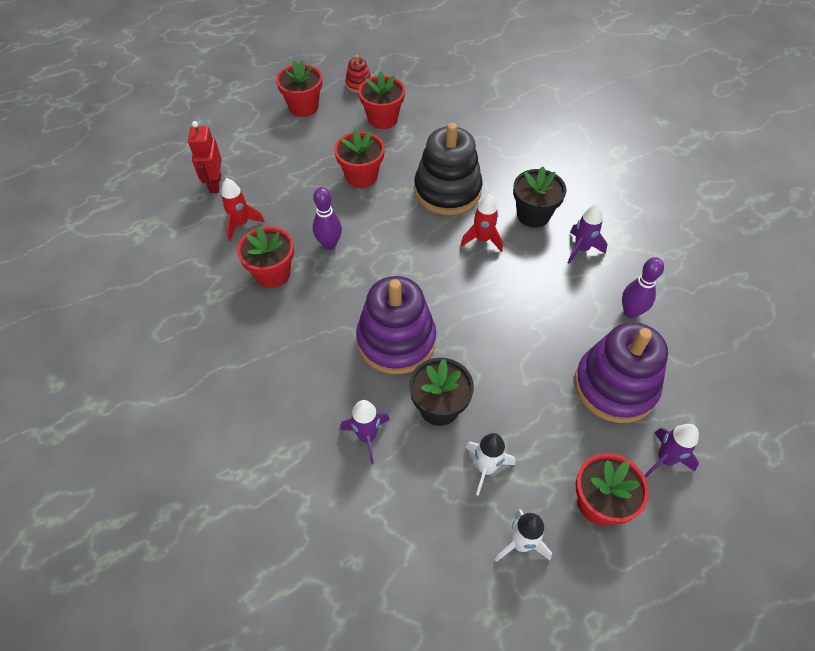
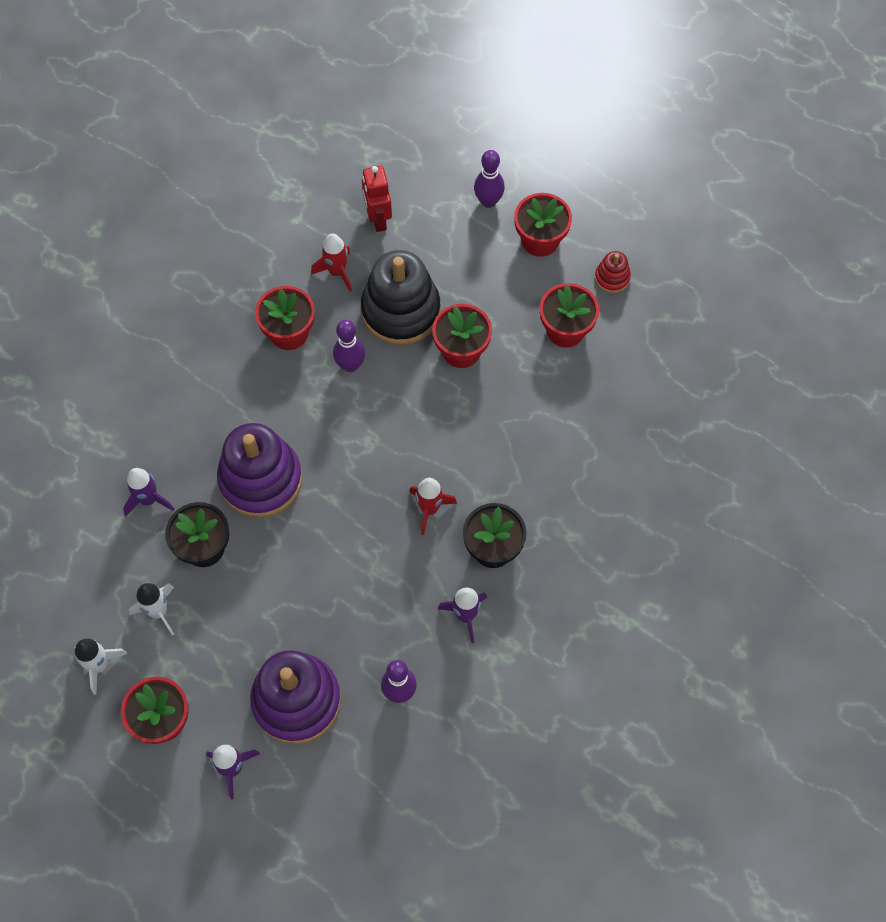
camera: 65 degrees right, 10 degrees up
(215, 184) = (378, 219): red robot -> red robot turned 75 degrees counterclockwise
(251, 121) = (488, 201): none -> purple bowling pin
(447, 191) = (484, 446): black stacking toy -> black stacking toy (401, 311)

